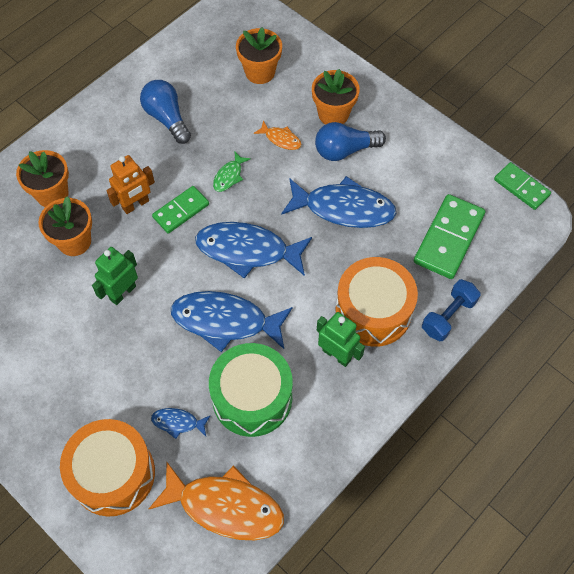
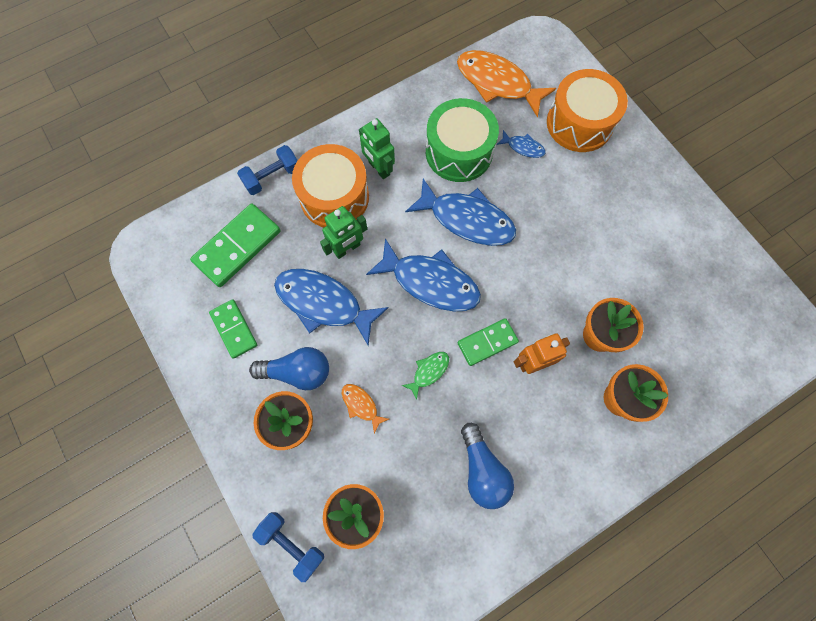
camera: 165 degrees left, 10 degrees up
(122, 292) = (556, 269): green robot -> green robot (347, 249)
(303, 45) = (292, 544): none -> blue dumbbell
(521, 187) = (141, 281): green domino -> green domino (234, 329)

